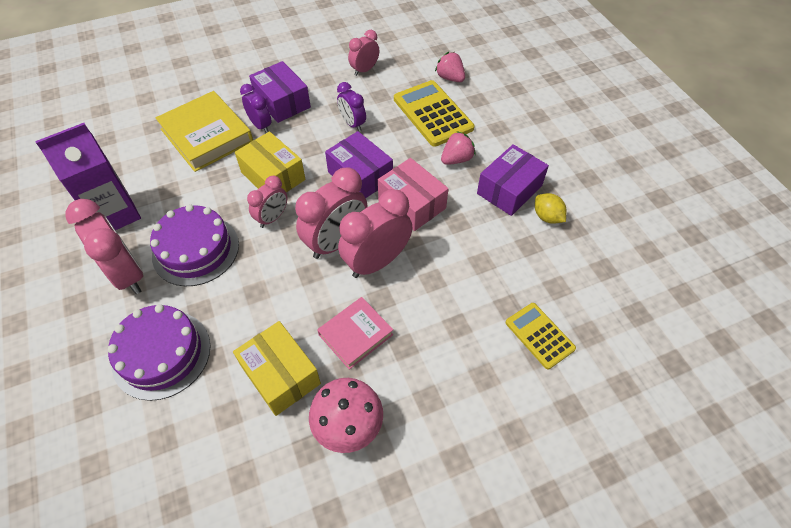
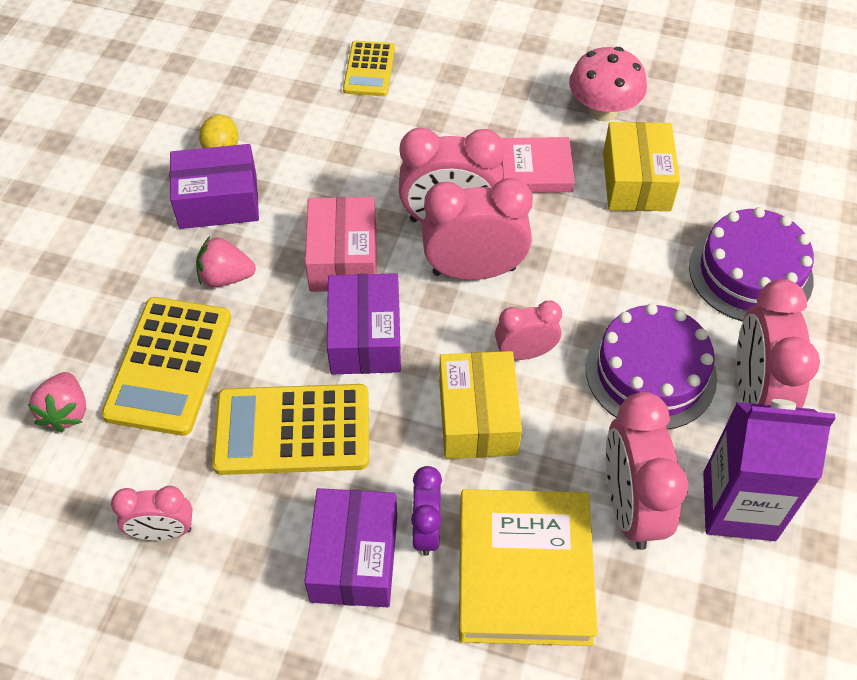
camera: 140 degrees left, 0 degrees up
(172, 184) = (630, 506): none -> pink clock
(352, 124) = (292, 430): purple clock -> yellow calculator

